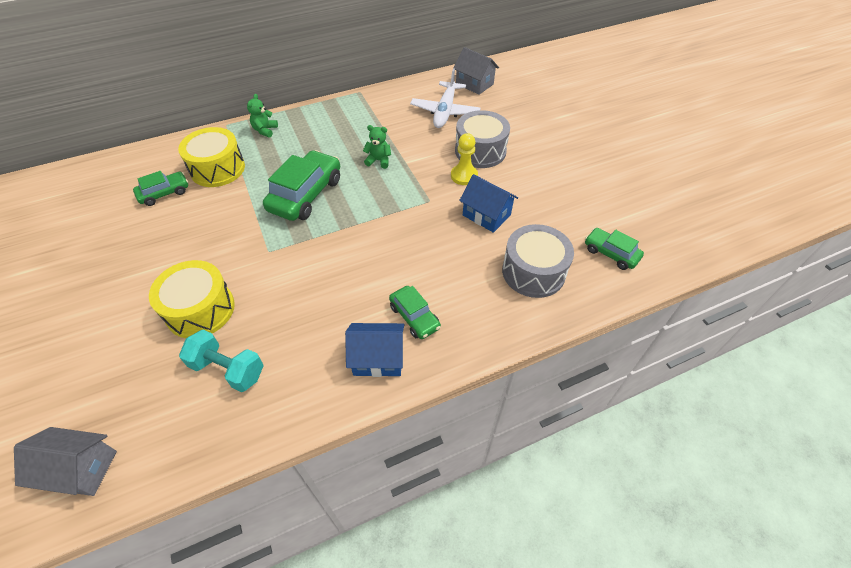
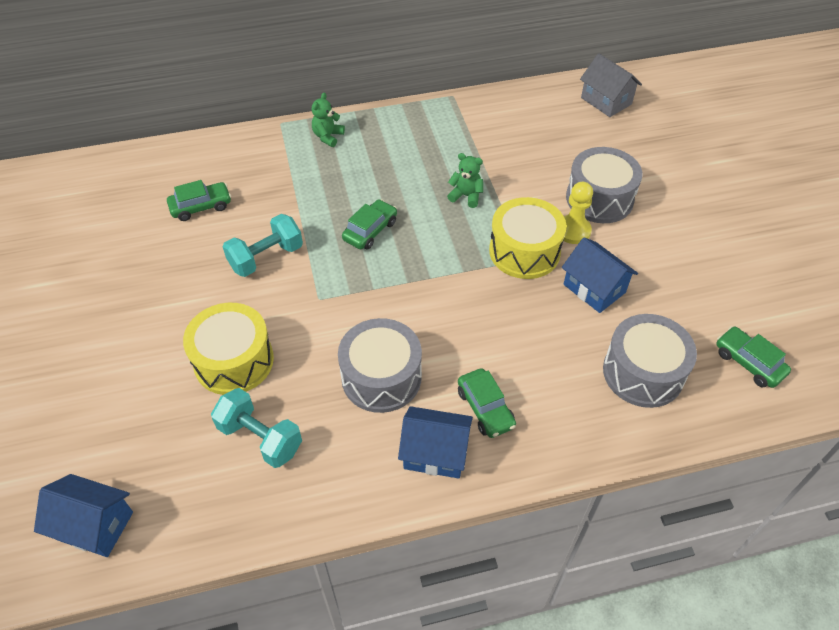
camera: 10 degrees right, 0 degrees up
(81, 469) = (94, 525): grey house -> blue house
(217, 169) = (266, 182): yellow drum -> yellow drum (524, 251)
(222, 225) = (266, 257): none -> turquoise dumbbell
(306, 194) = (370, 230): green car -> green car, size x0.56
(327, 305) = (381, 377): none -> grey drum
(445, 111) = (561, 136): white plane -> none

